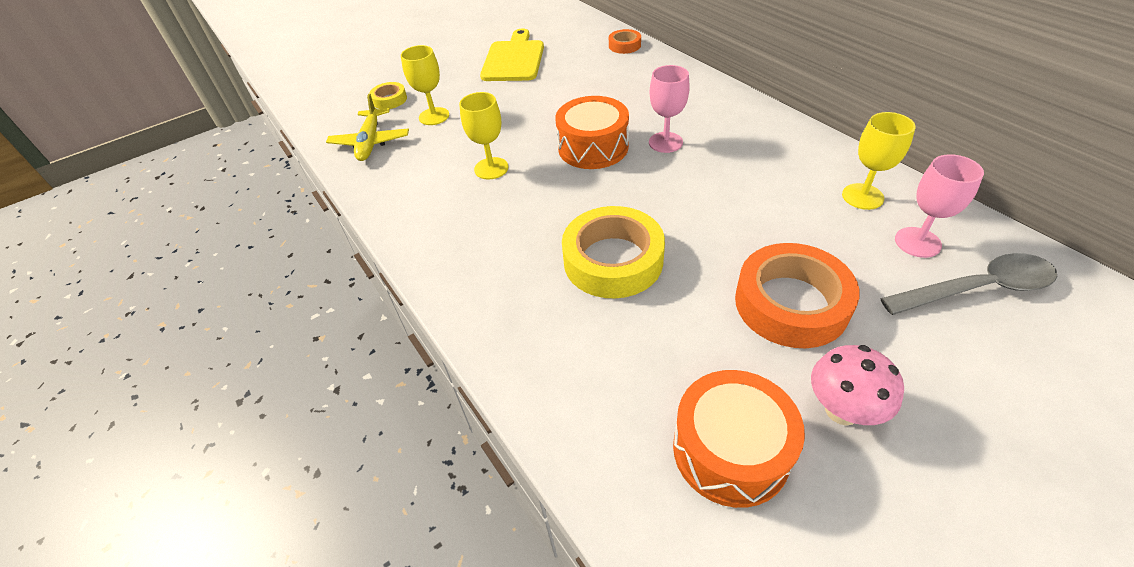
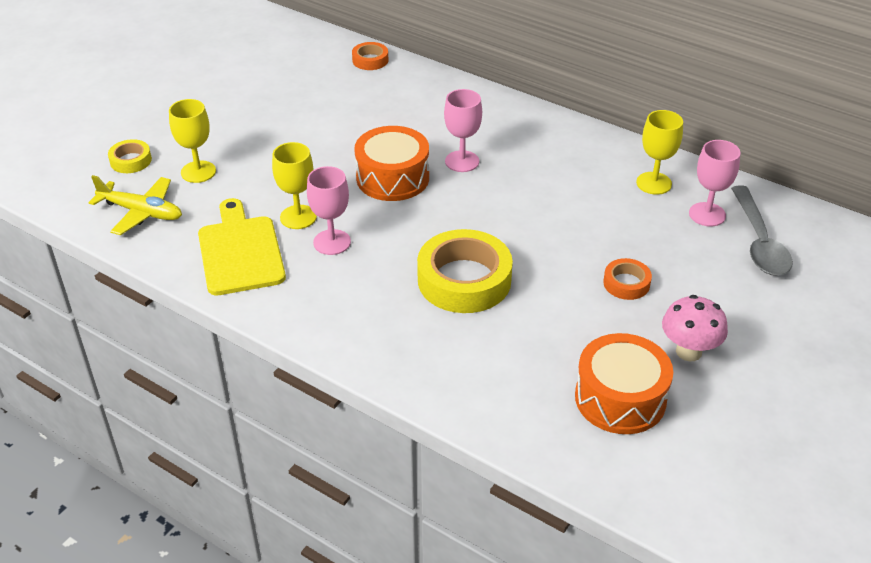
camera: 25 degrees left, 5 degrees down
(370, 142) = (141, 212): yellow plane -> yellow plane turned 45 degrees counterclockwise
(507, 197) = (332, 242): none -> pink goblet
(514, 59) = (252, 92): yellow cutting board -> yellow cutting board (240, 252)
(791, 303) = (626, 283): orange tape -> orange tape, size x0.49
(978, 288) = (759, 242): grey spoon -> grey spoon turned 120 degrees clockwise

